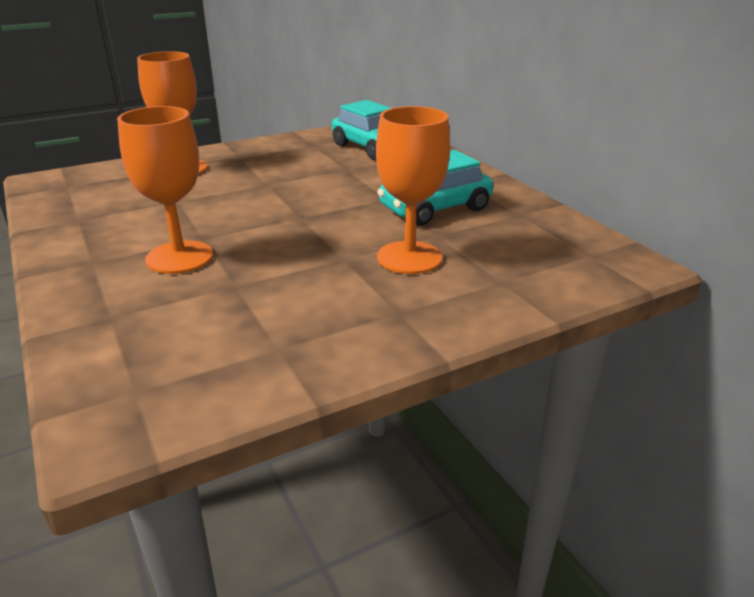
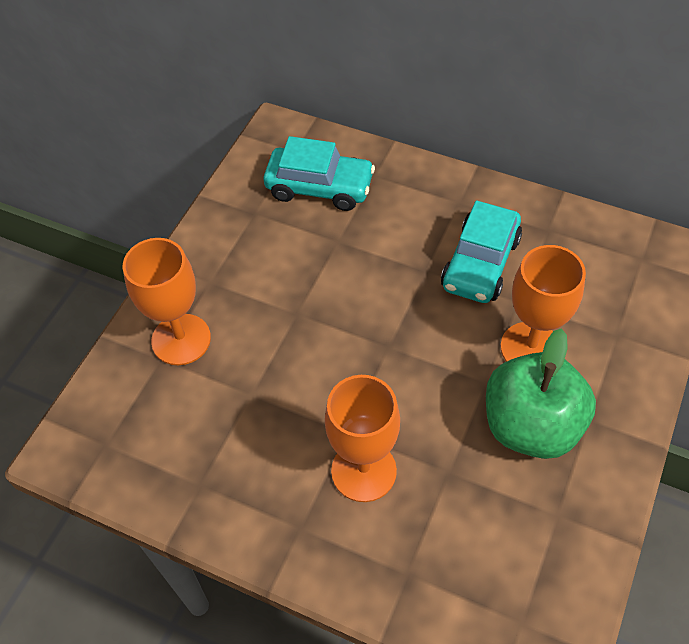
camera: 35 degrees left, 25 degrees up
(341, 293) = (531, 425): none -> green apple

